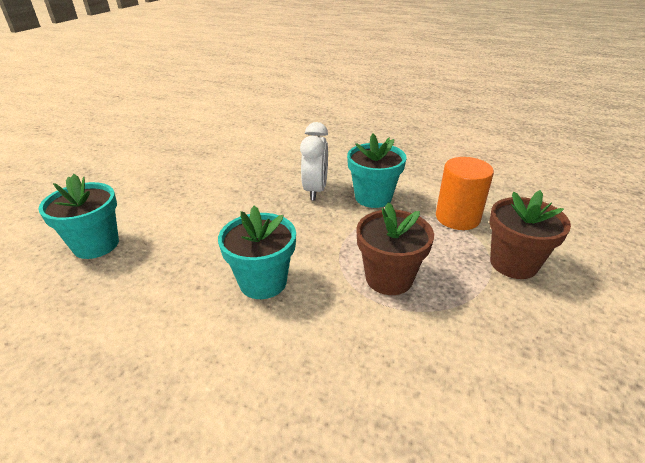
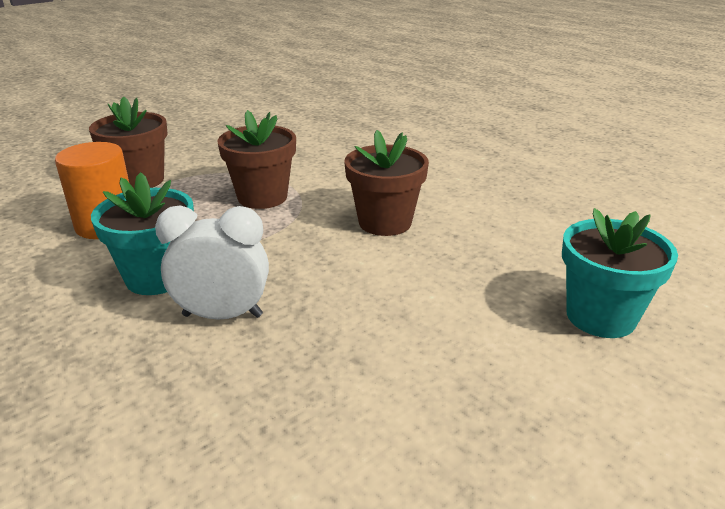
camera: 155 degrees left, 5 degrees down
(263, 282) = (385, 222): turquoise flower pot -> brown flower pot
(315, 190) = (222, 315): white clock -> white clock turned 60 degrees clockwise

